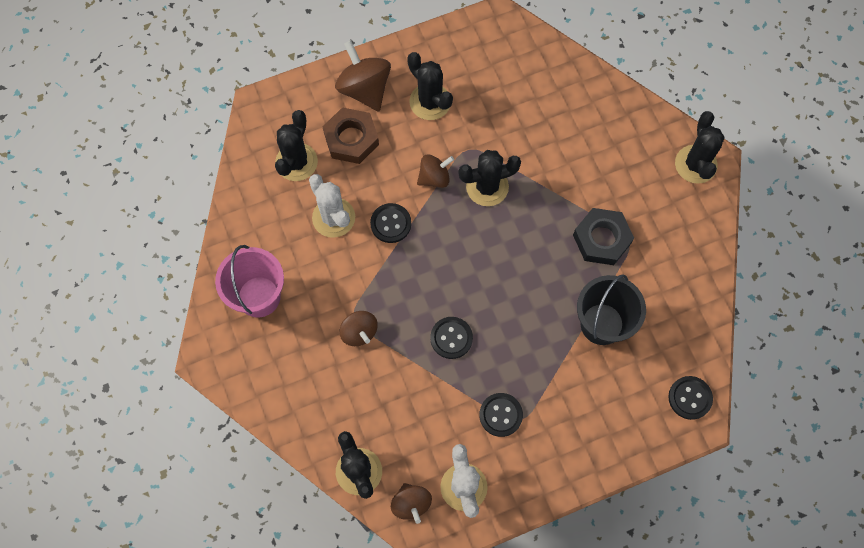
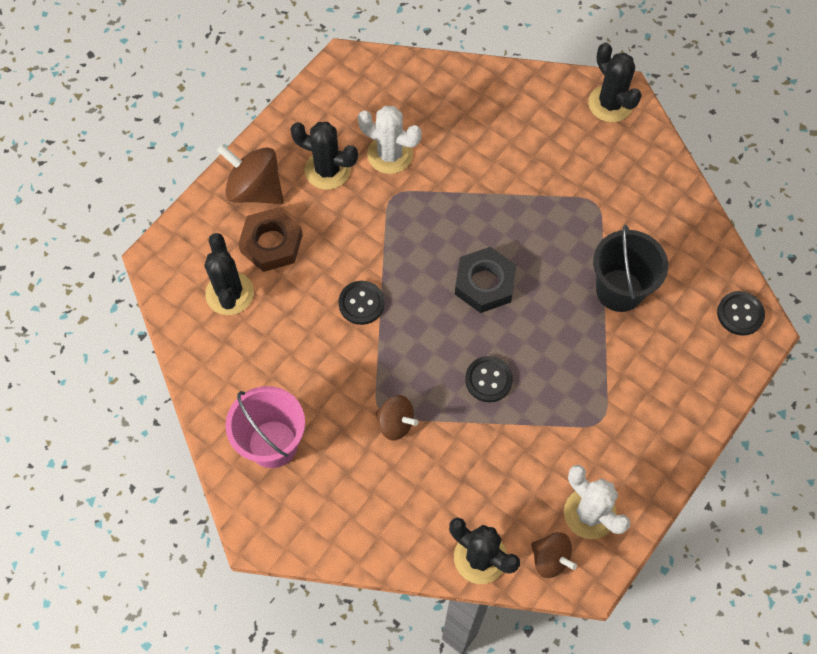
camera: 30 degrees left, 5 degrees down
(333, 217) = (301, 327): white cactus -> white cactus (390, 154)
(434, 177) = (376, 238): brown spinning top -> none
(487, 187) = (433, 221): black cactus -> none
(500, 415) = (581, 426): black button -> none
(601, 239) = (569, 213): black nut -> black nut (484, 283)

